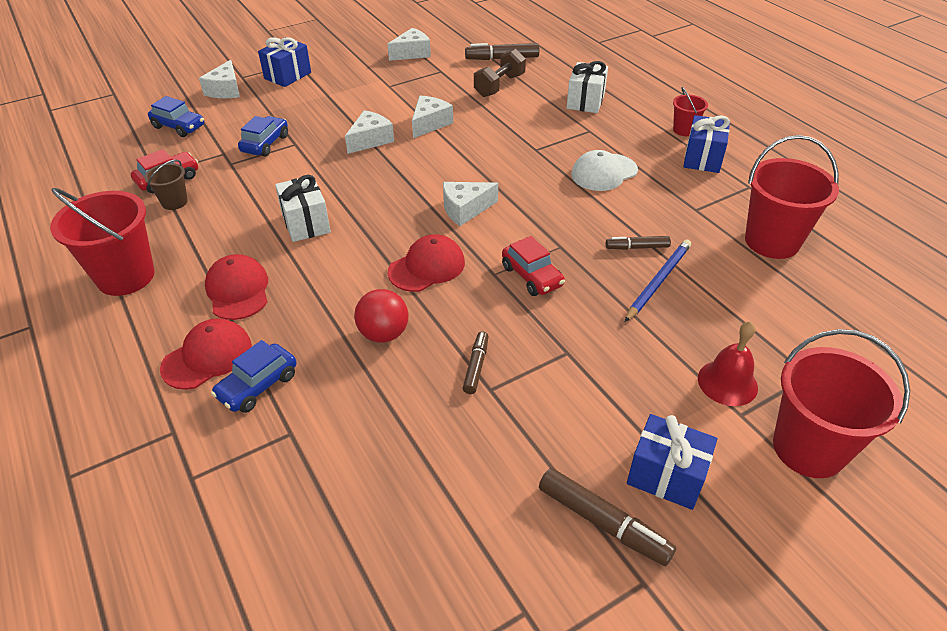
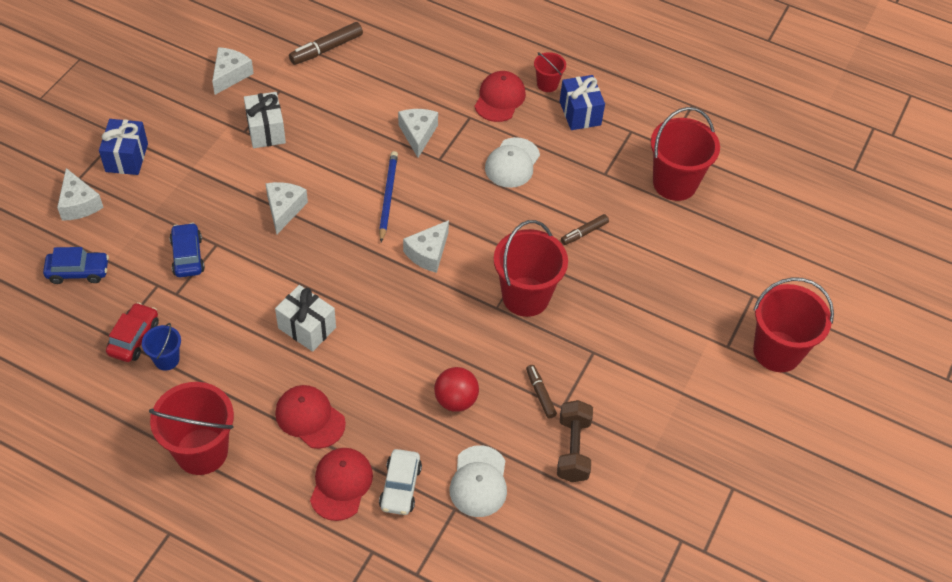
camera: 35 degrees left, 10 degrees up
(174, 202) = (166, 359): brown bucket -> blue bucket
(258, 386) = (400, 487): blue car -> white car
(339, 419) = (479, 481): none -> white cap
(427, 267) = (441, 325): red cap -> red cap (499, 98)
(429, 123) = (323, 166): white cheese -> white cheese (418, 134)
(499, 86) = (351, 89): brown dumbbell -> brown dumbbell (573, 449)
(532, 276) = (525, 297): red car -> red bucket
(585, 101) = (443, 80): white gift -> white gift (266, 131)
(603, 522) = (690, 463): brown marker -> none
(658, 281) = (617, 259): blue pencil -> blue pencil (388, 196)
(666, 476) = (707, 413): blue gift -> none
(727, 382) = (707, 325): red bell -> none

